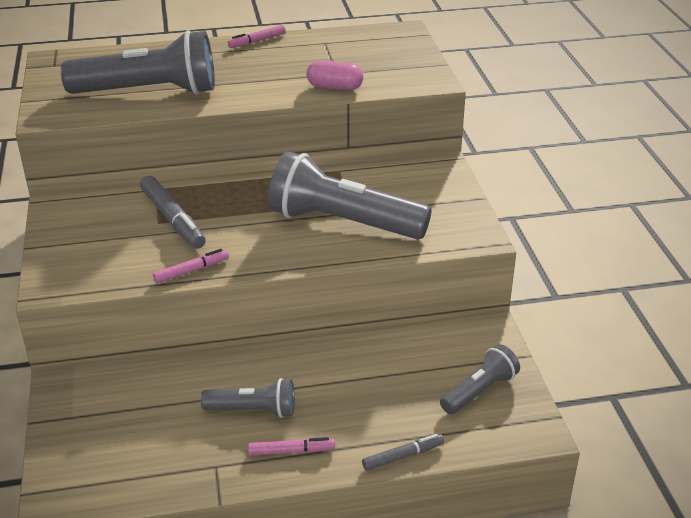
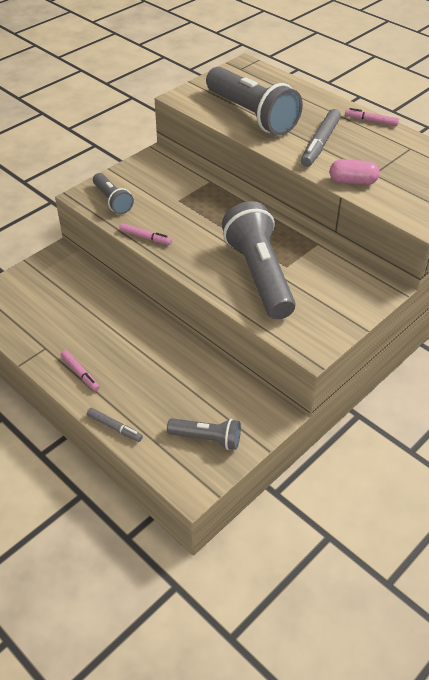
camera: 55 degrees right, 10 degrees up
(173, 219) = (187, 204): grey marker -> grey marker (320, 143)
(253, 410) = (101, 339): grey flashlight -> grey flashlight (112, 200)
(335, 87) = (353, 181): pink capsule -> pink capsule turned 60 degrees counterclockwise

